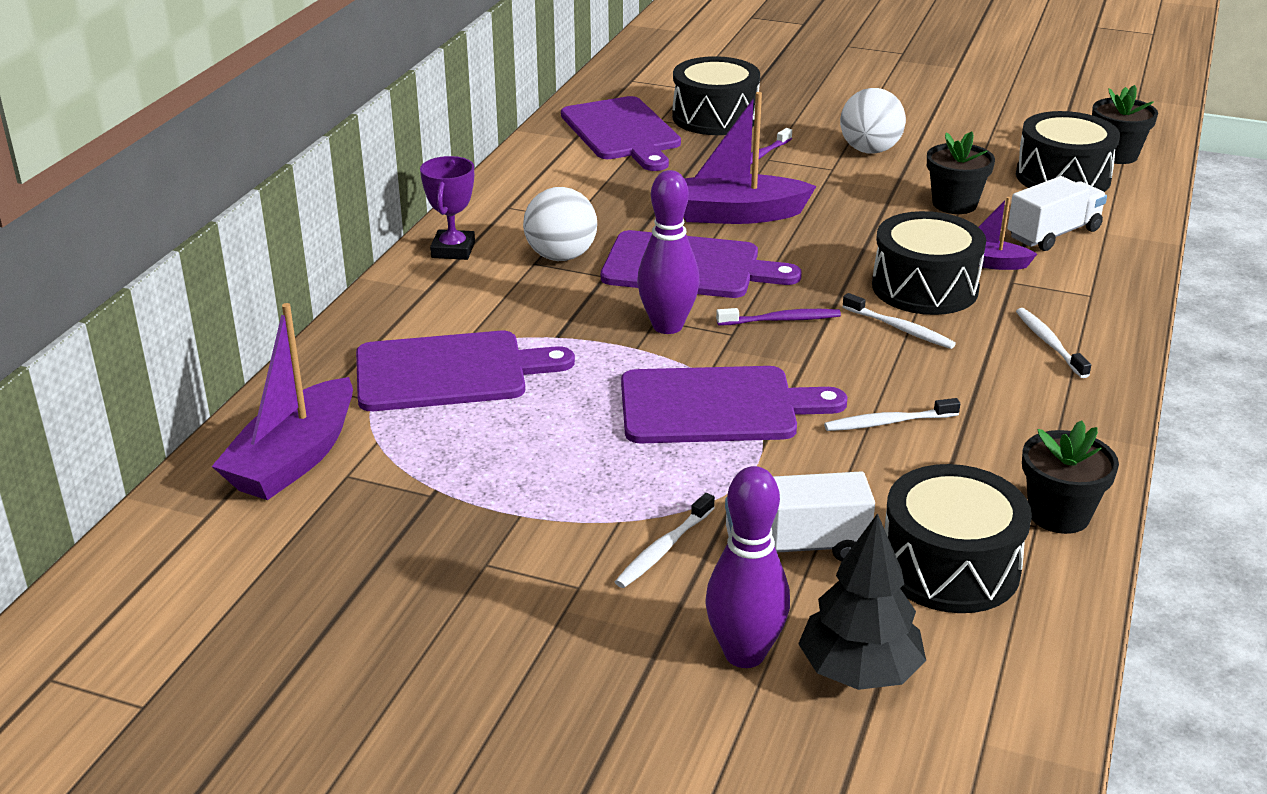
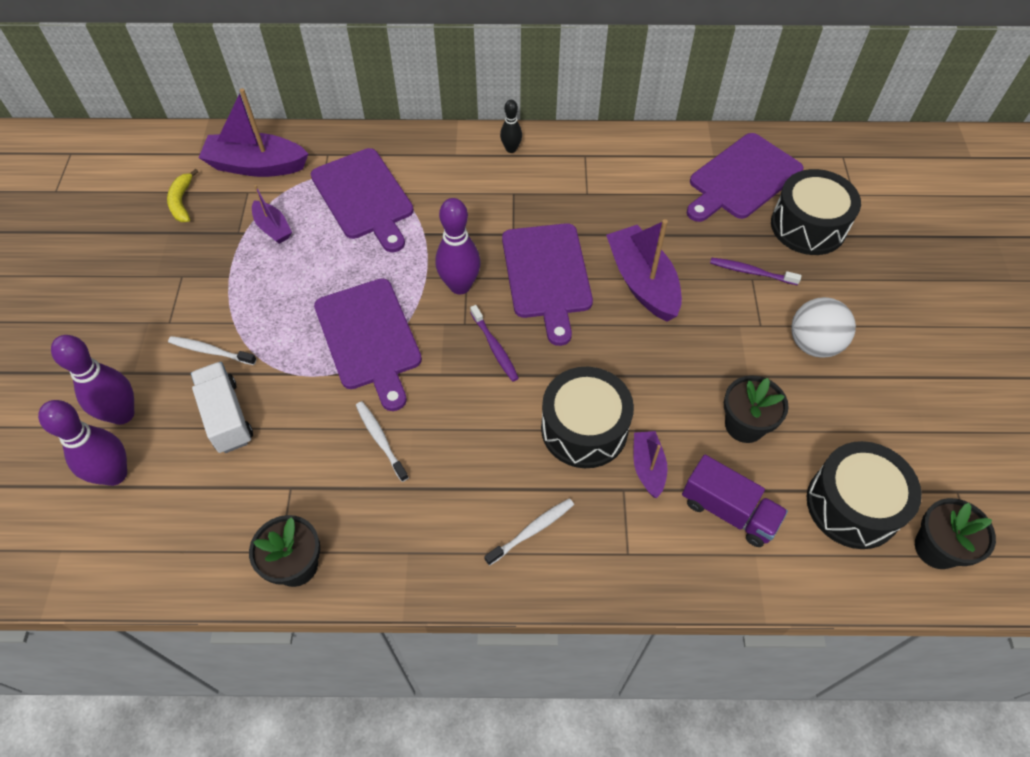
camera: 70 degrees right, 25 degrees up
(312, 546) = (182, 202): none -> yellow banana
(448, 460) = (273, 228): none -> purple boat
(453, 250) = (511, 149): purple trophy -> black bowling pin
(561, 256) = (528, 204): white ball -> none
(859, 671) = (114, 474): black tree -> purple bowling pin
(900, 328) = (513, 423): white toothbrush -> none
(950, 566) = (223, 505): black drum -> none
(1053, 234) = (728, 511): white truck -> purple truck

